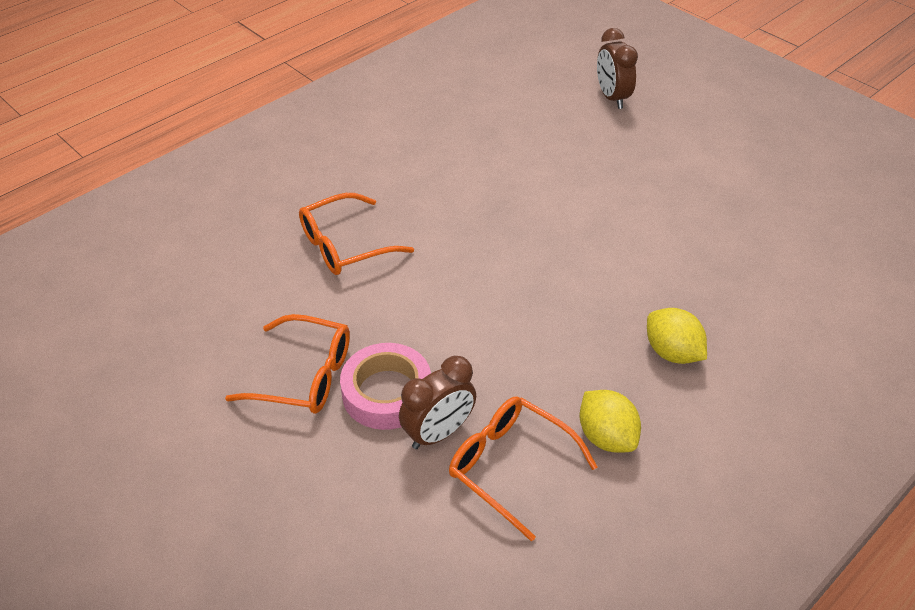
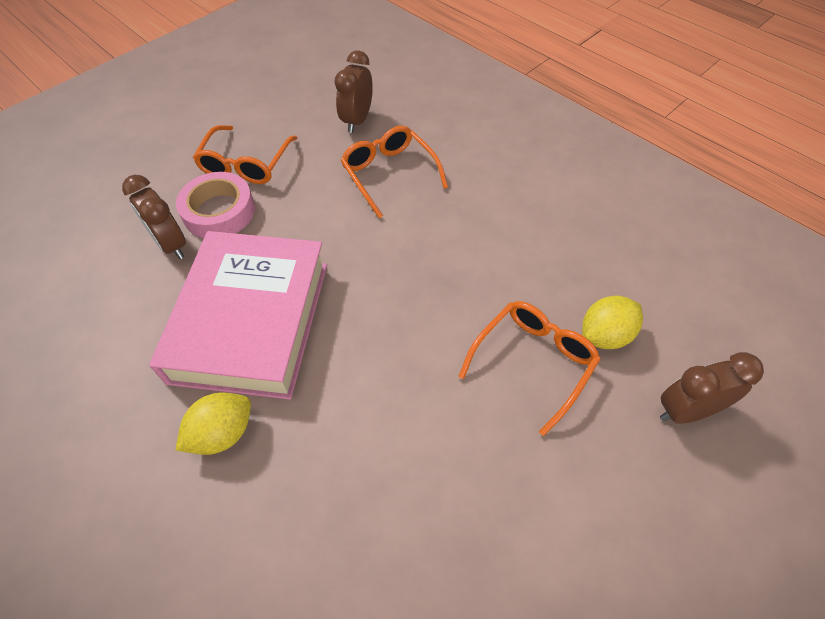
camera: 90 degrees right, 10 degrees up
(243, 273) = (357, 120): none -> brown clock
(510, 466) = (125, 291): orange glasses -> orange glasses (533, 362)
(547, 345) = (251, 321): none -> pink book
(606, 437) = (134, 363): yellow lemon -> yellow lemon (605, 335)

